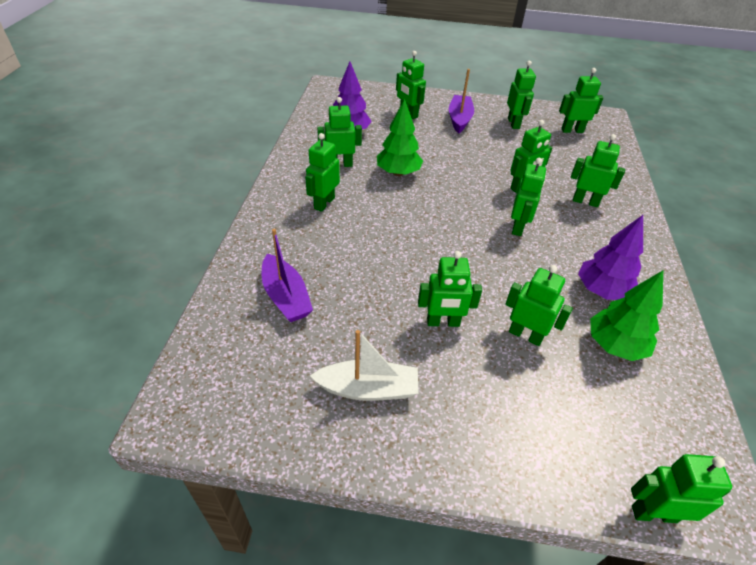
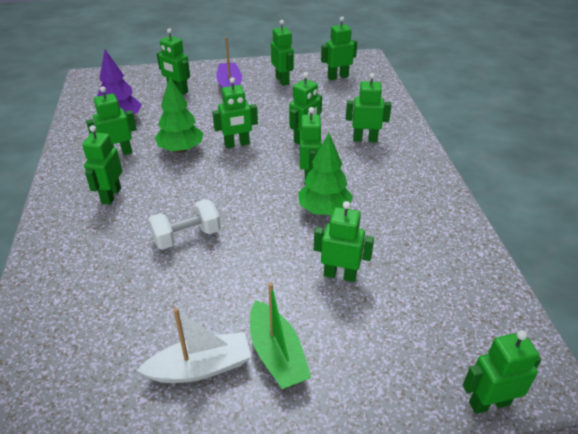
camera: 15 degrees left, 5 degrees down
(286, 297) = (92, 299): purple boat -> none
(384, 259) = (187, 237): none -> white dumbbell
(443, 322) = (259, 283): green robot -> green robot (237, 144)
(443, 397) = (277, 354): none -> green boat
(602, 291) = (398, 217): purple tree -> none
(614, 345) = (421, 263): green tree -> green tree (324, 210)

